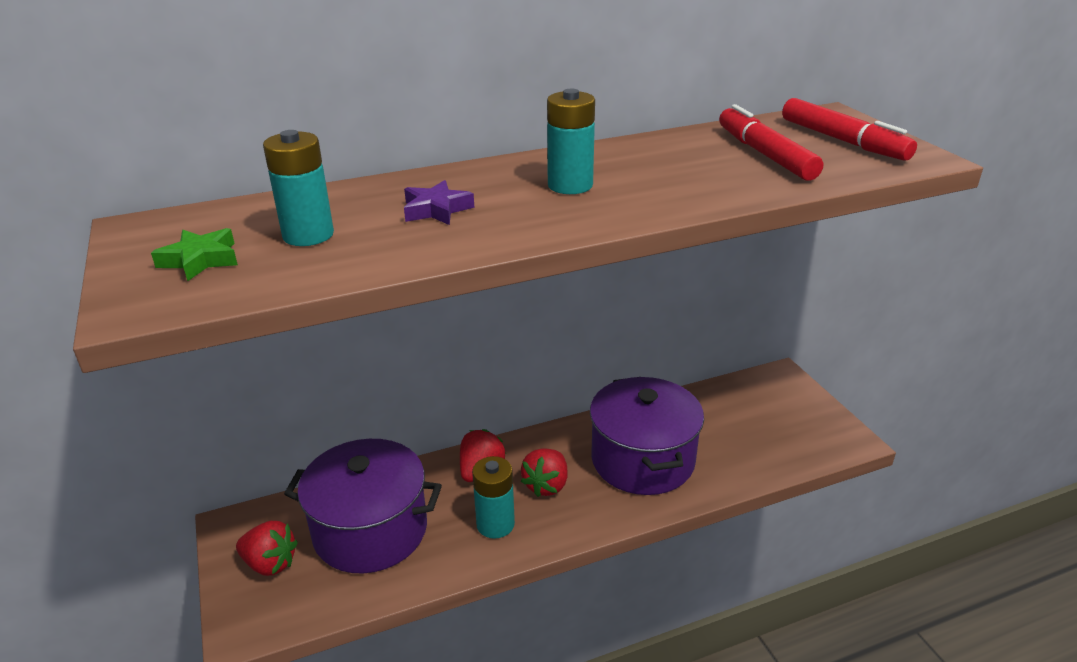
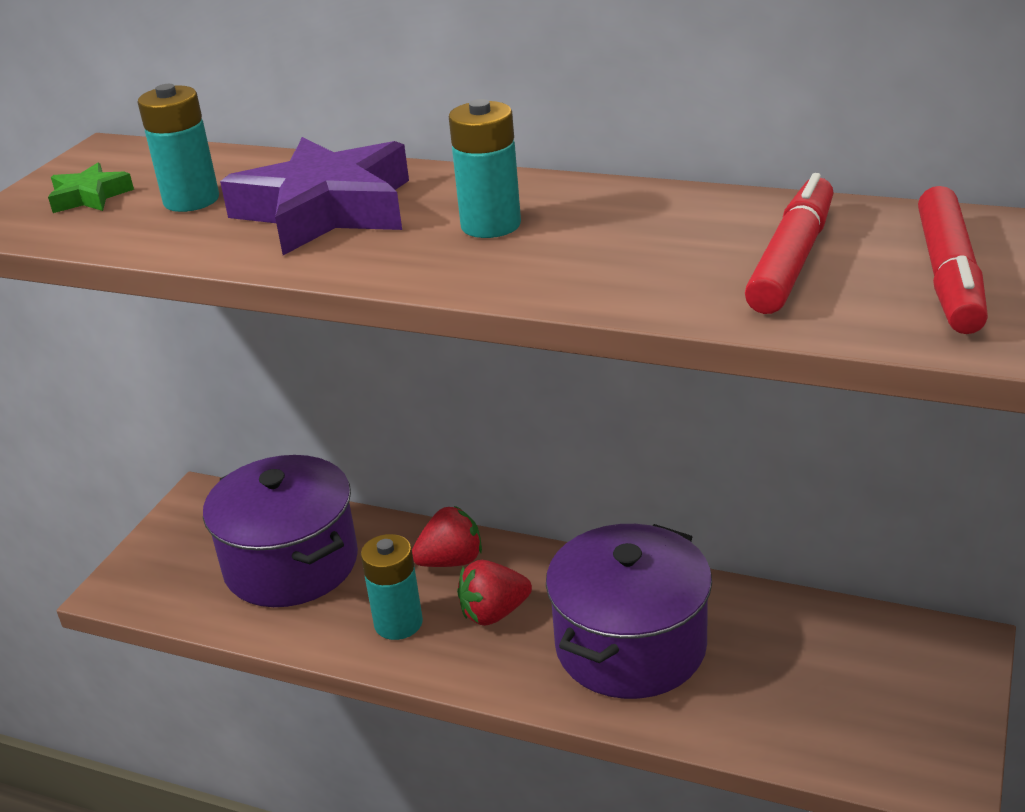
camera: 45 degrees right, 0 degrees up
(270, 563) = (189, 546): red strawberry -> none
(436, 210) = (325, 210): purple star -> purple star, size x2.16

